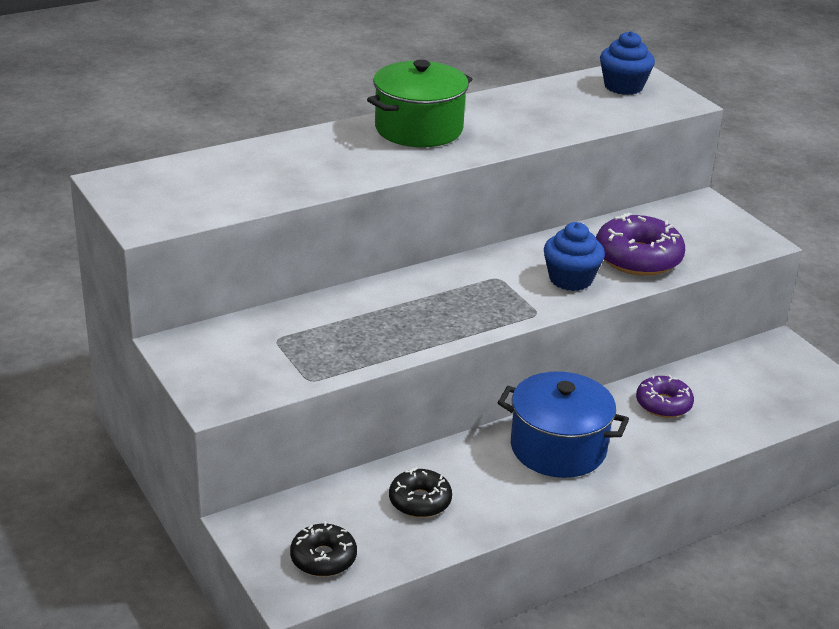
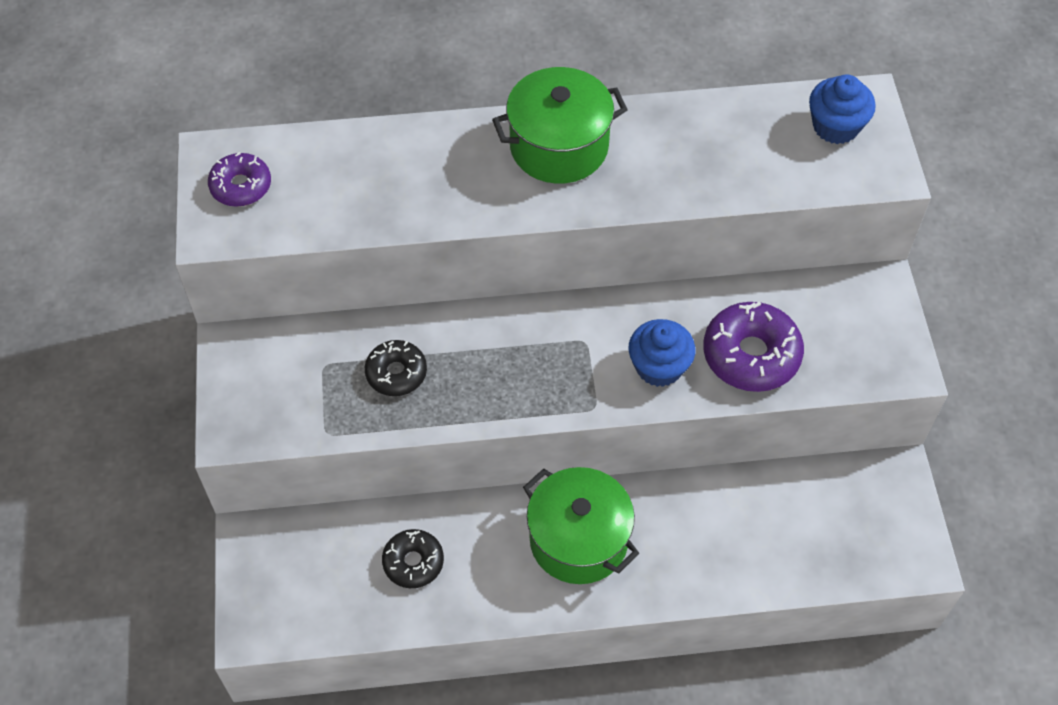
camera: 25 degrees right, 25 degrees up
(323, 558) = (295, 601): black donut -> black donut (396, 373)
(558, 448) = (578, 540): blue pot -> green pot
(663, 404) = (718, 516): purple donut -> purple donut (241, 186)

